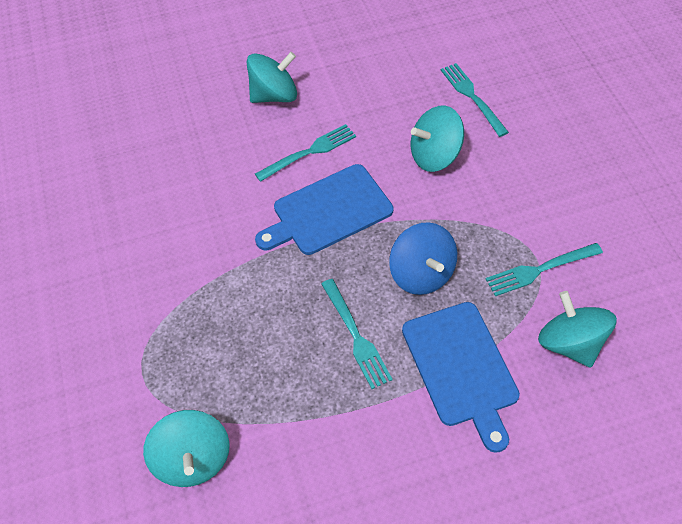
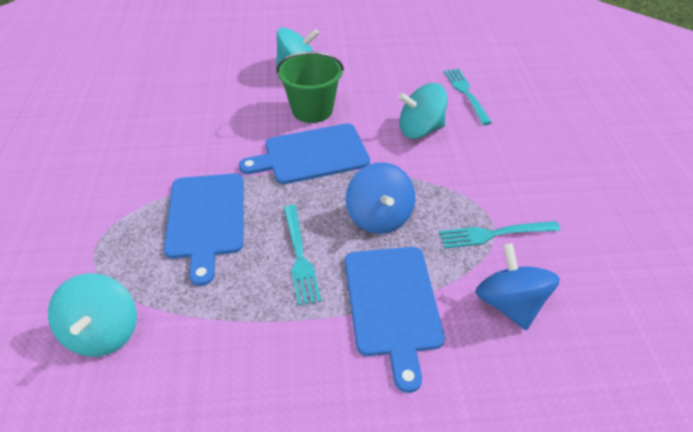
camera: 10 degrees right, 10 degrees down
(244, 313) = (206, 219): none -> blue cutting board
(310, 152) = (312, 110): turquoise fork -> green bucket
(570, 343) = (509, 303): turquoise spinning top -> blue spinning top

